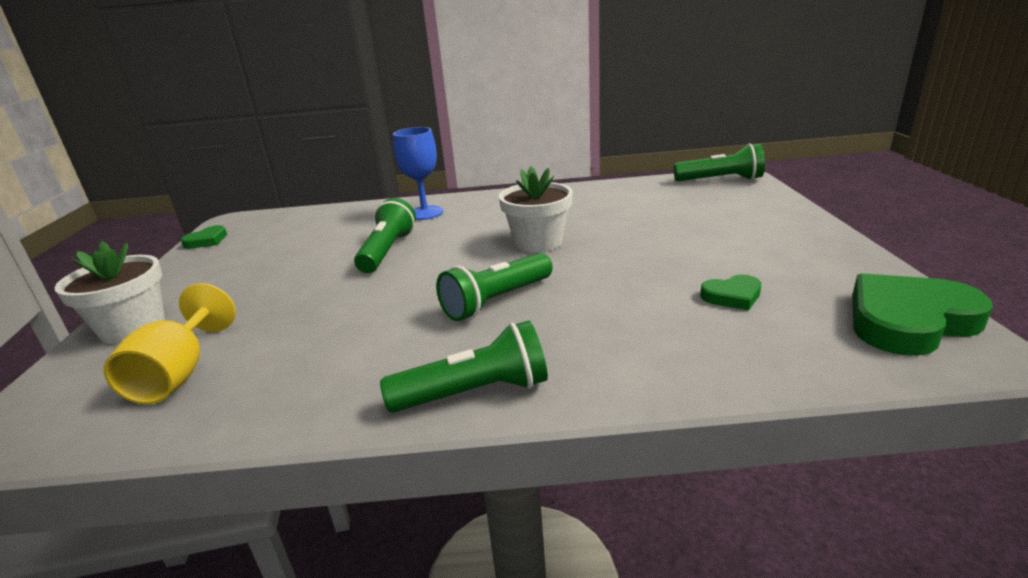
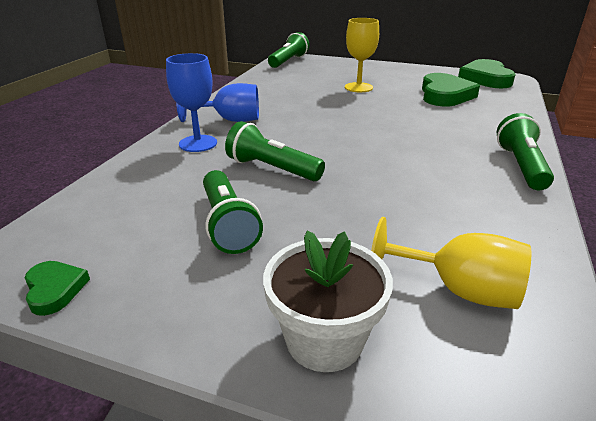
camera: 70 degrees left, 5 degrees up
(488, 208) = (230, 120): none -> blue goblet
(496, 301) = (409, 144): green flashlight -> green flashlight (228, 224)
(538, 242) = (325, 118): white flower pot -> none
(674, 235) = (358, 87): none -> yellow goblet
(732, 296) = (445, 95): green heart -> green heart, size x1.97

